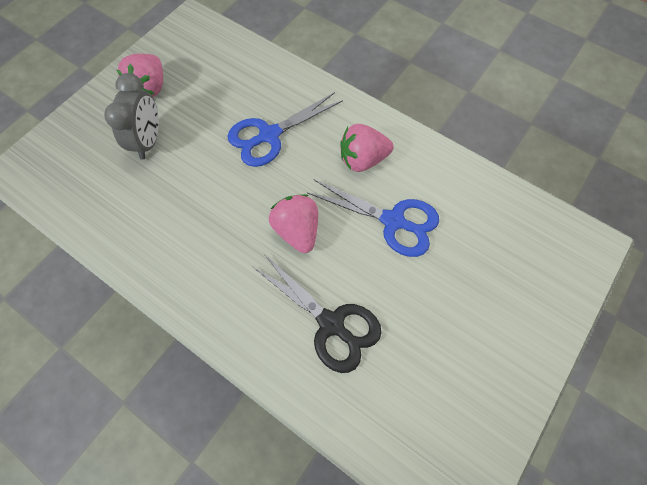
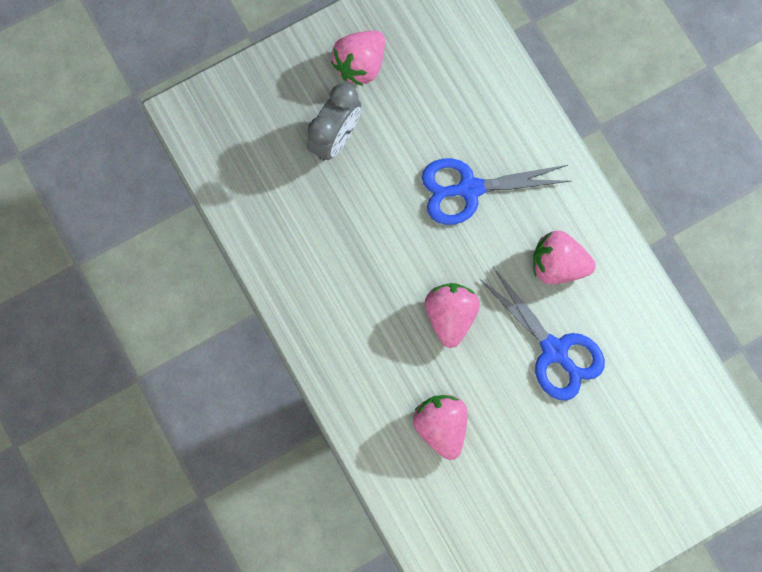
camera: 25 degrees right, 10 degrees up
(331, 324) = (441, 427): black scissors -> pink strawberry

